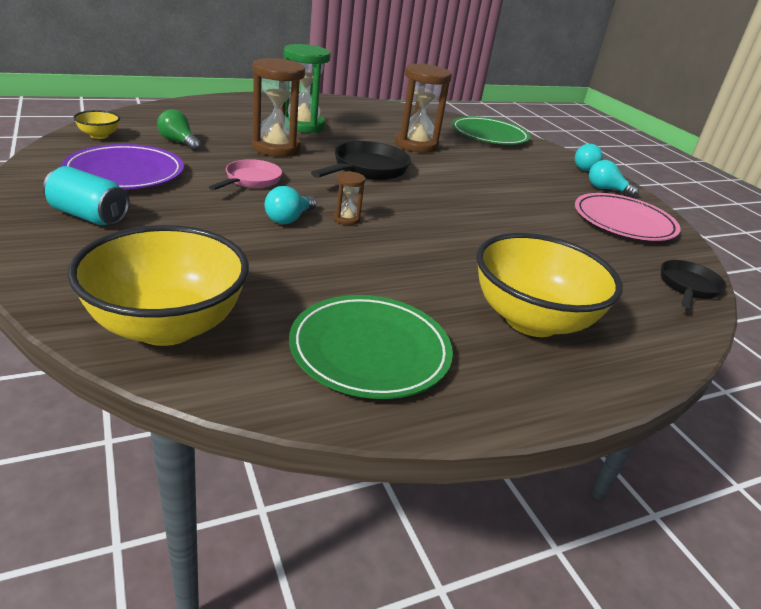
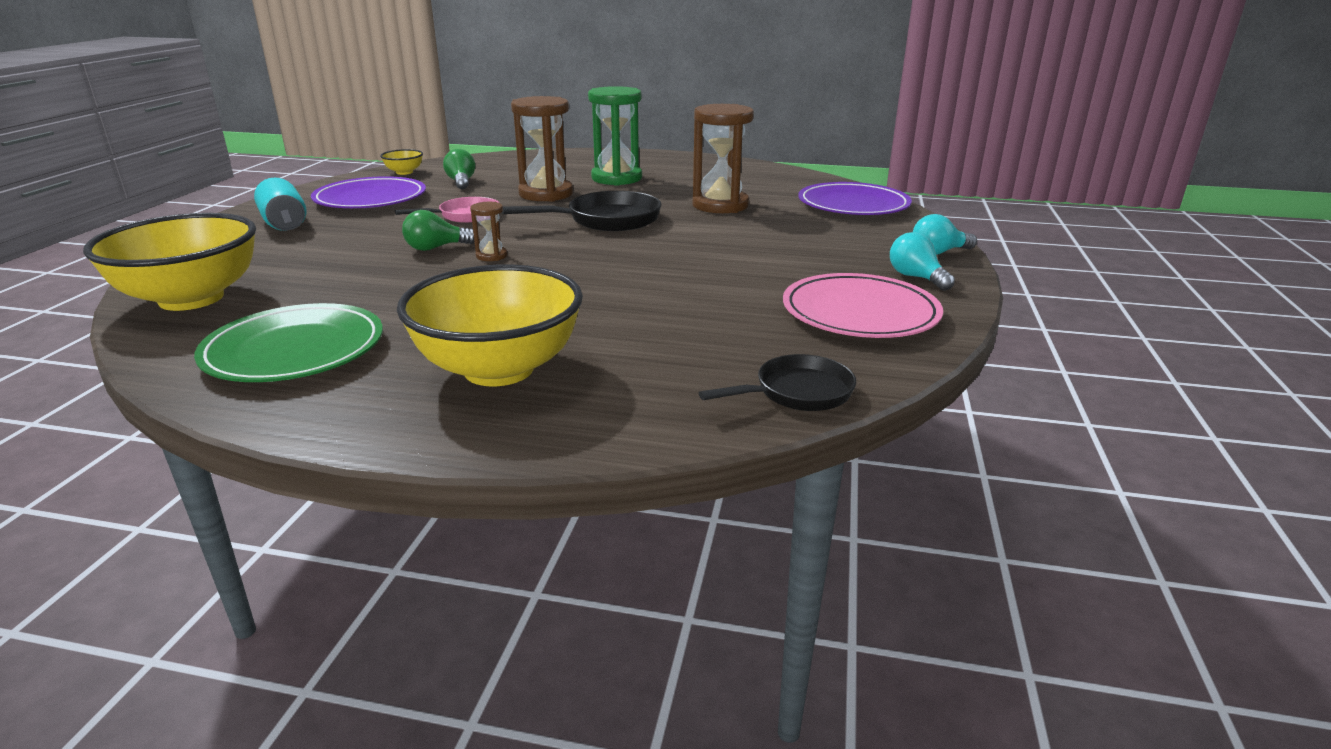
camera: 40 degrees right, 5 degrees down
(289, 219) = (436, 248): turquoise light bulb -> green light bulb
(489, 135) = (853, 205): green plate -> purple plate

